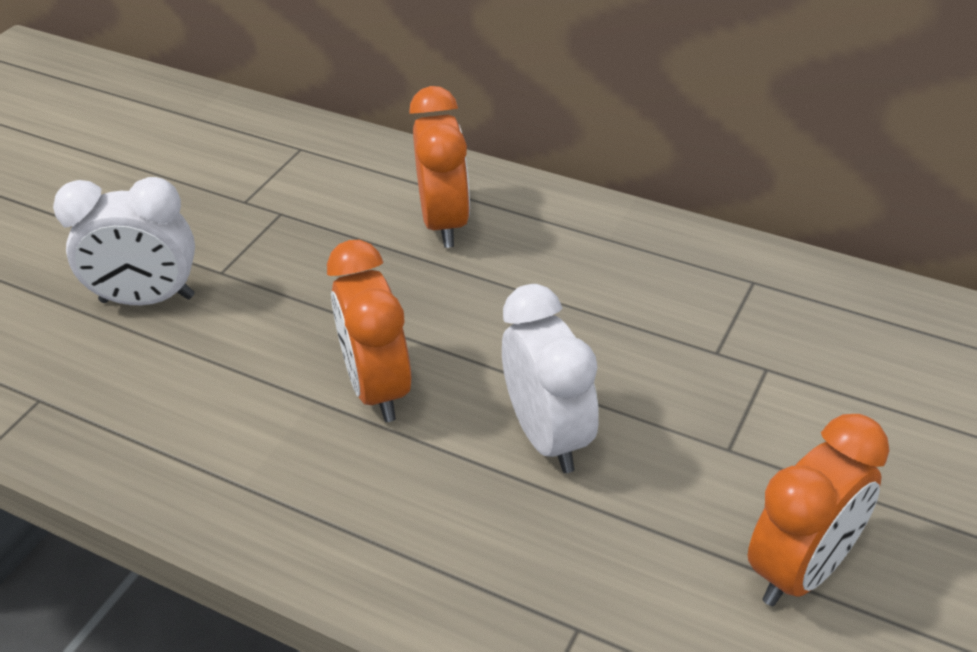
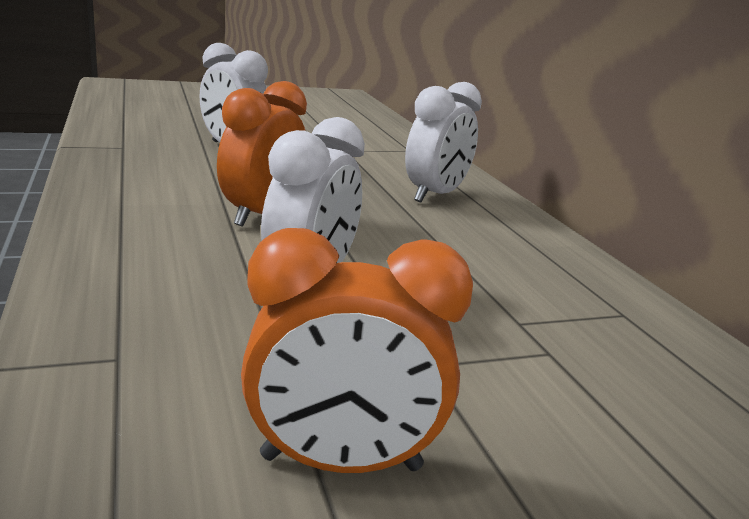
camera: 40 degrees right, 20 degrees down
(444, 222) = (435, 195): orange clock -> white clock

